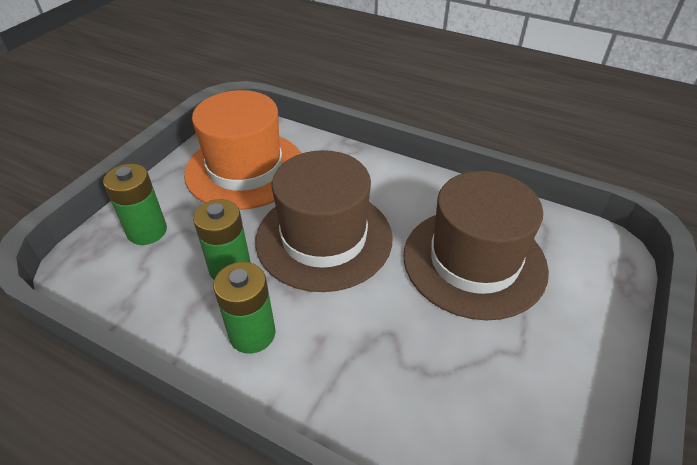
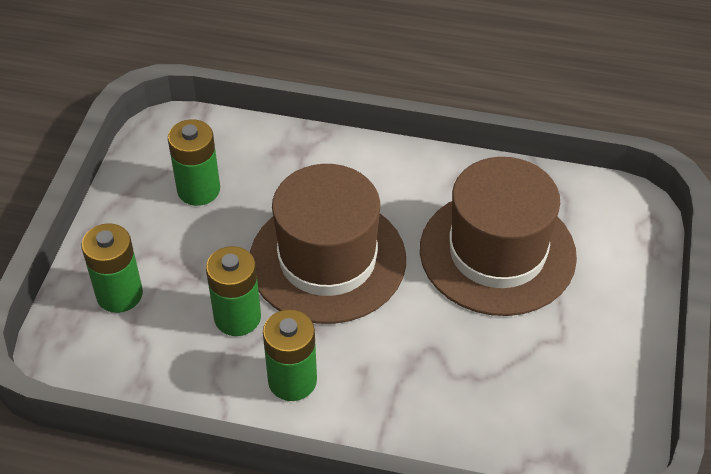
camera: 15 degrees left, 5 degrees up
(245, 169) = (198, 190): orange hat -> green battery

